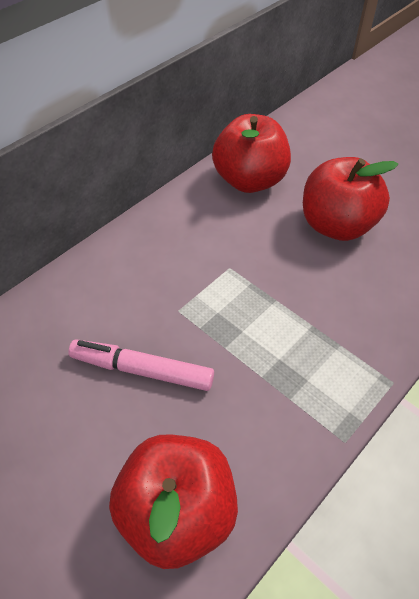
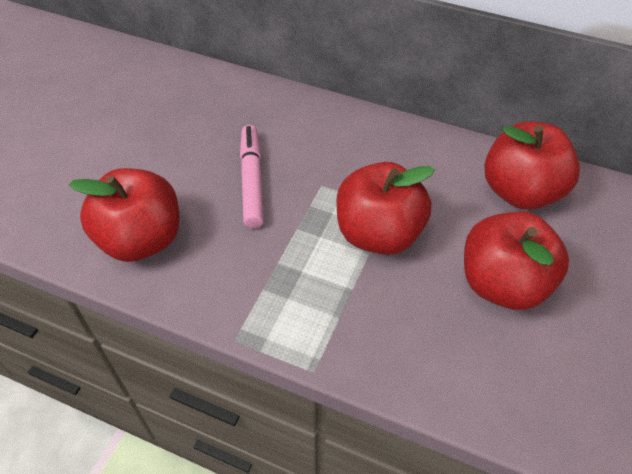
camera: 70 degrees right, 0 degrees up
(257, 285) = (378, 233): none -> red apple

